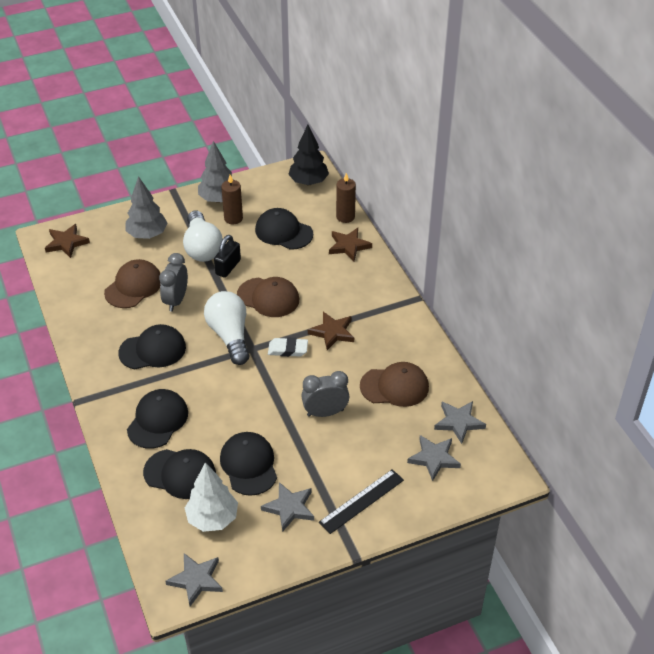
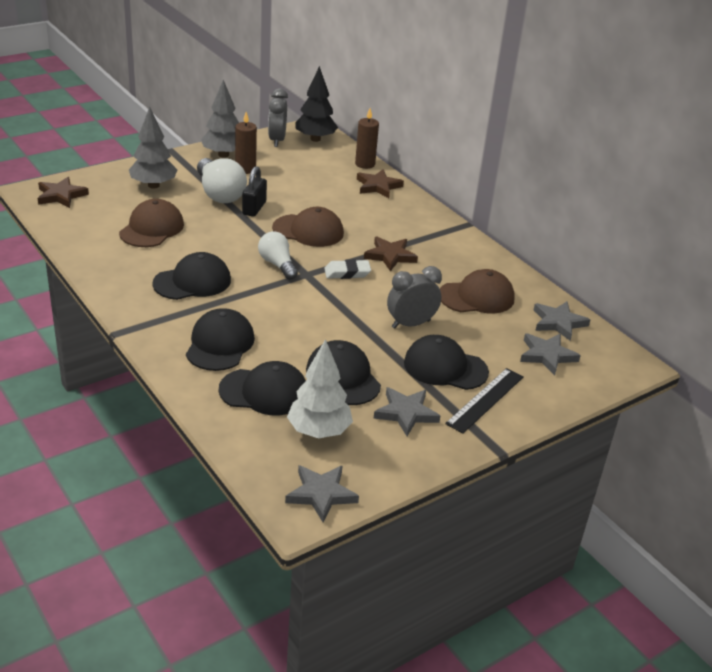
camera: 15 degrees left, 10 degrees down
(176, 300) = (205, 238): grey clock -> grey clock (277, 140)
(230, 335) = (277, 264): white light bulb -> white light bulb, size x0.64
(283, 232) = (304, 178): black cap -> black cap (445, 367)

